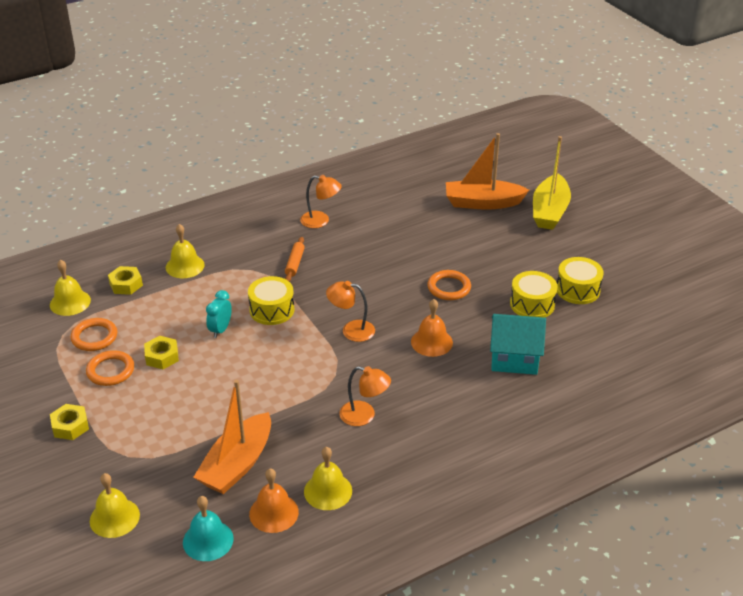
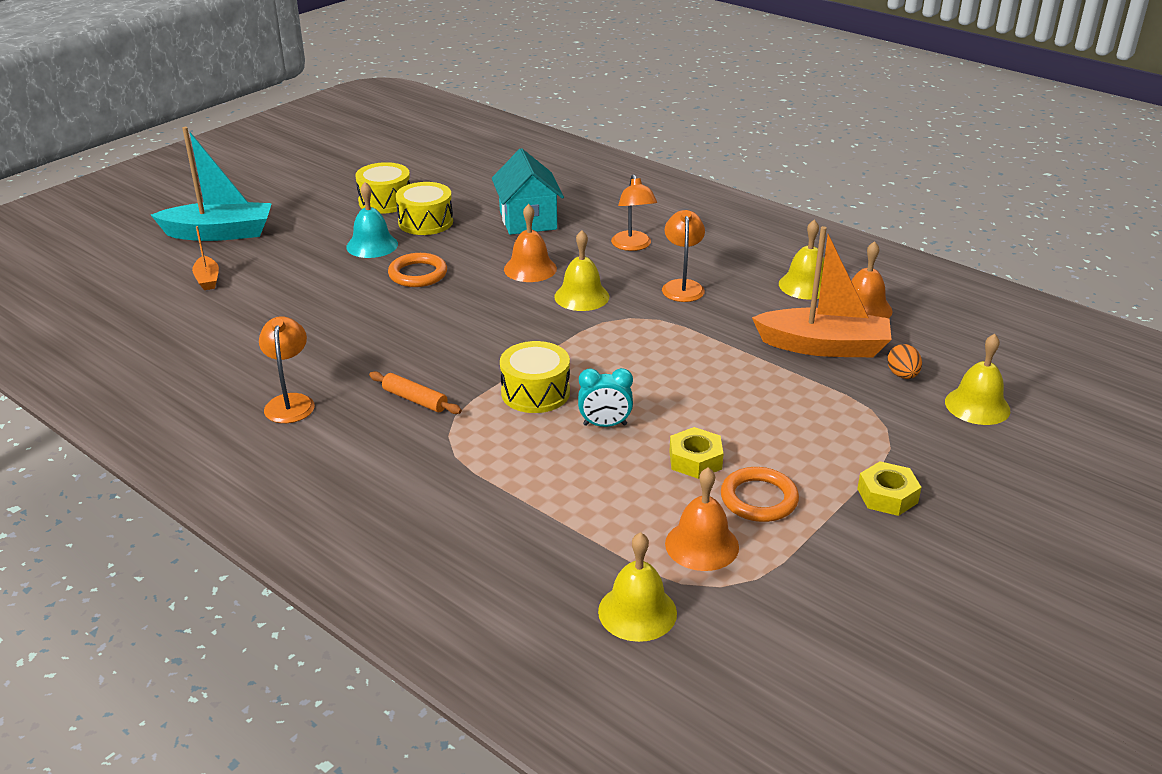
camera: 110 degrees left, 5 degrees down
(94, 337) = (702, 545): orange ring -> orange bell
(126, 284) = (553, 560): yellow nut -> none
(175, 493) = (902, 375): none -> orange egg
(185, 266) = (469, 508): yellow bell -> yellow bell (581, 296)
(208, 540) = (937, 337): turquoise bell -> turquoise bell (372, 245)
(295, 263) = (415, 399): orange rolling pin -> orange rolling pin turned 45 degrees clockwise
(351, 330) = (541, 323): orange lamp -> orange lamp (633, 246)
(482, 203) = (207, 279): orange boat -> orange boat, size x0.47
(550, 211) = (219, 233): yellow boat -> turquoise boat

